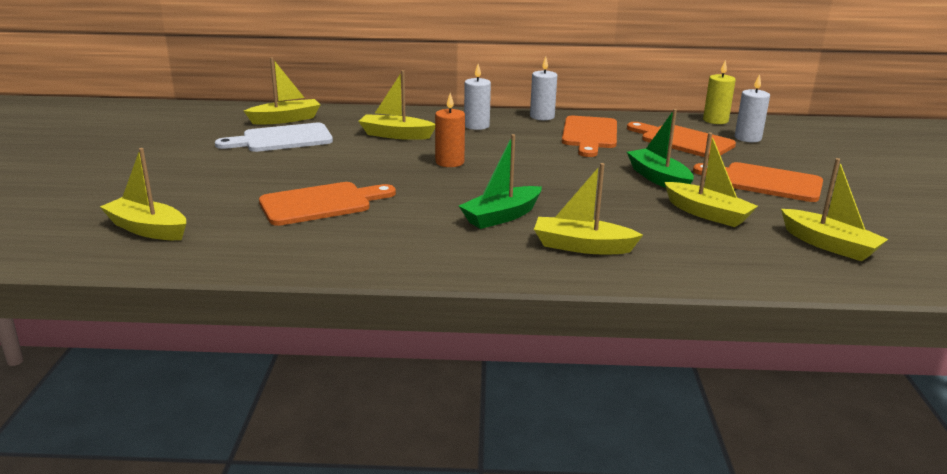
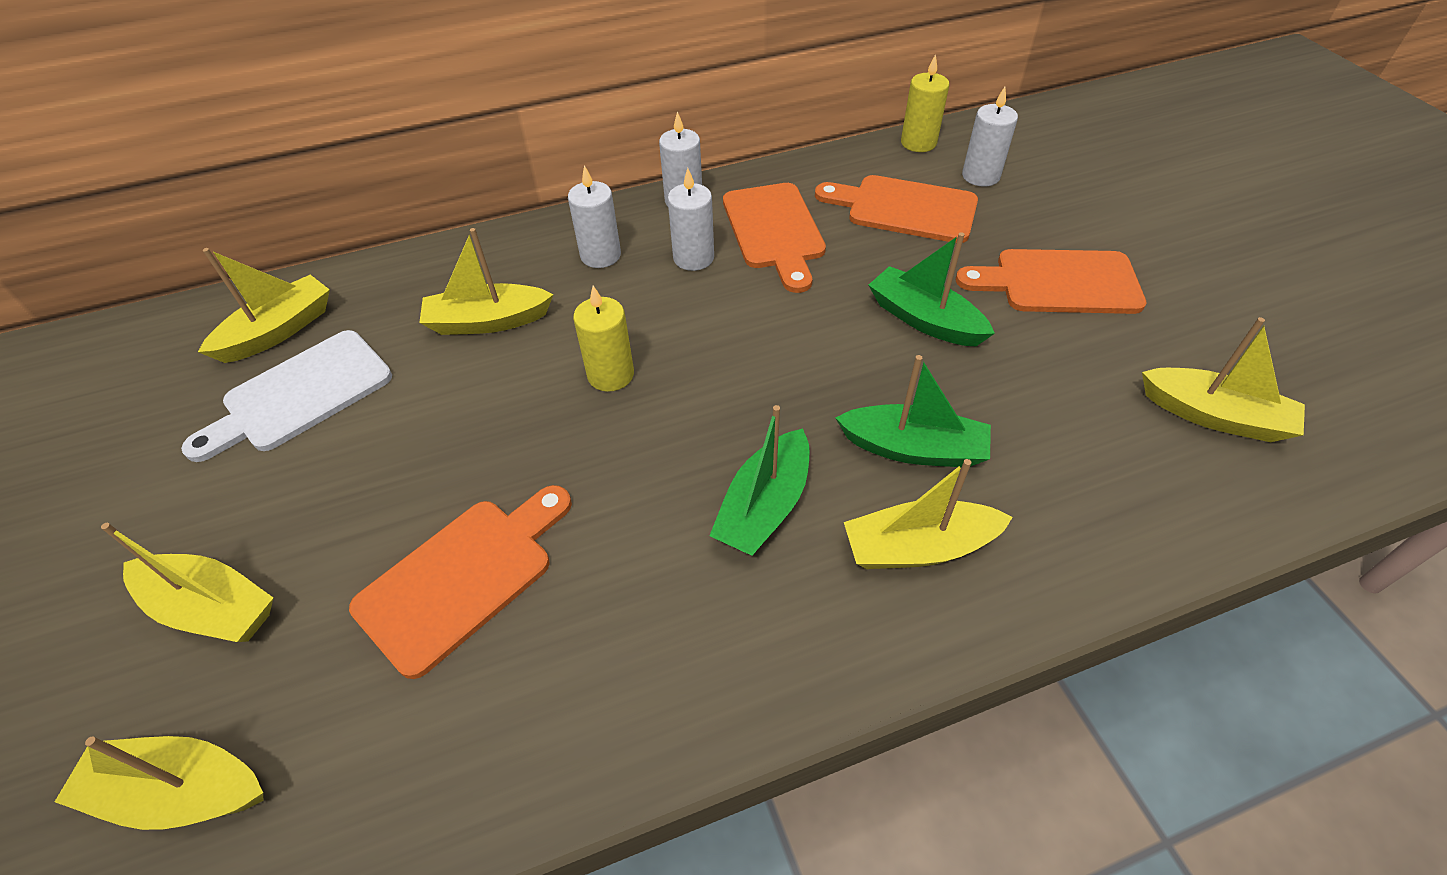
camera: 20 degrees left, 25 degrees up
(449, 162) = (610, 375): orange candle -> yellow candle
(531, 135) = (693, 258): none -> white candle
(609, 217) = (913, 448): none -> green boat
(707, 214) = (1032, 391): yellow boat -> yellow boat (212, 608)

